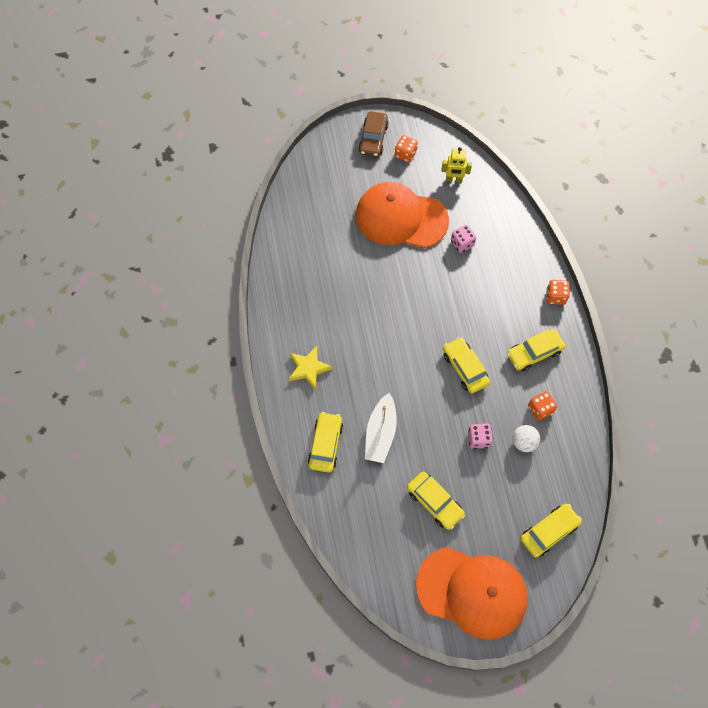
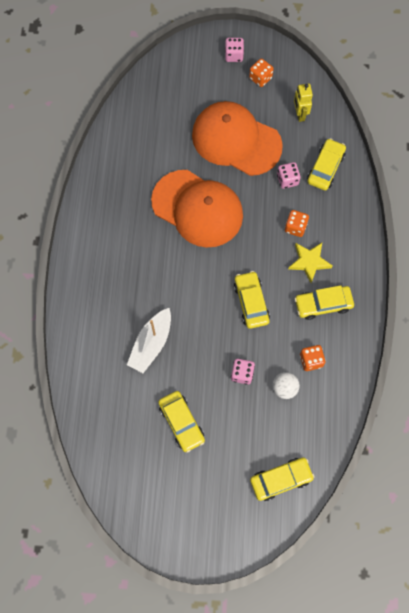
camera: 15 degrees right, 5 degrees up
(308, 368) = (103, 265): yellow star -> yellow star (309, 262)
(326, 444) = (97, 341): yellow car -> yellow car (325, 168)
(373, 139) = (234, 55): brown car -> pink dice
(454, 179) = (299, 114): yellow robot -> yellow robot turned 60 degrees clockwise
(472, 592) = (190, 516): orange cap -> orange cap (197, 208)
(555, 296) = (362, 254): orange dice -> orange dice (295, 227)

